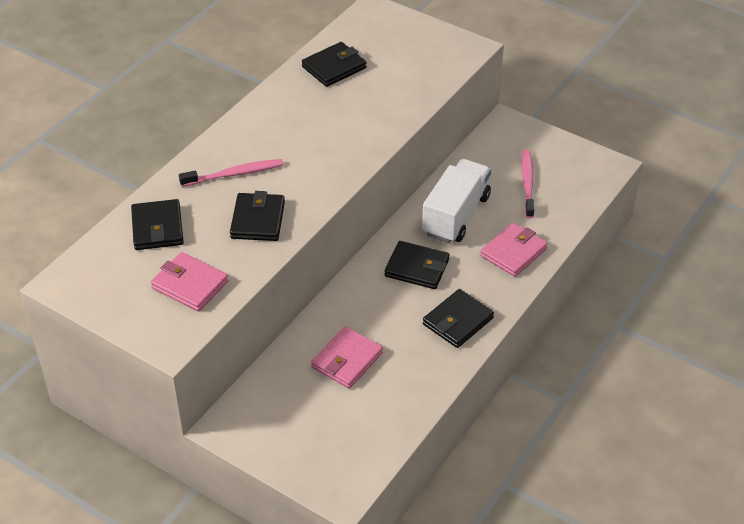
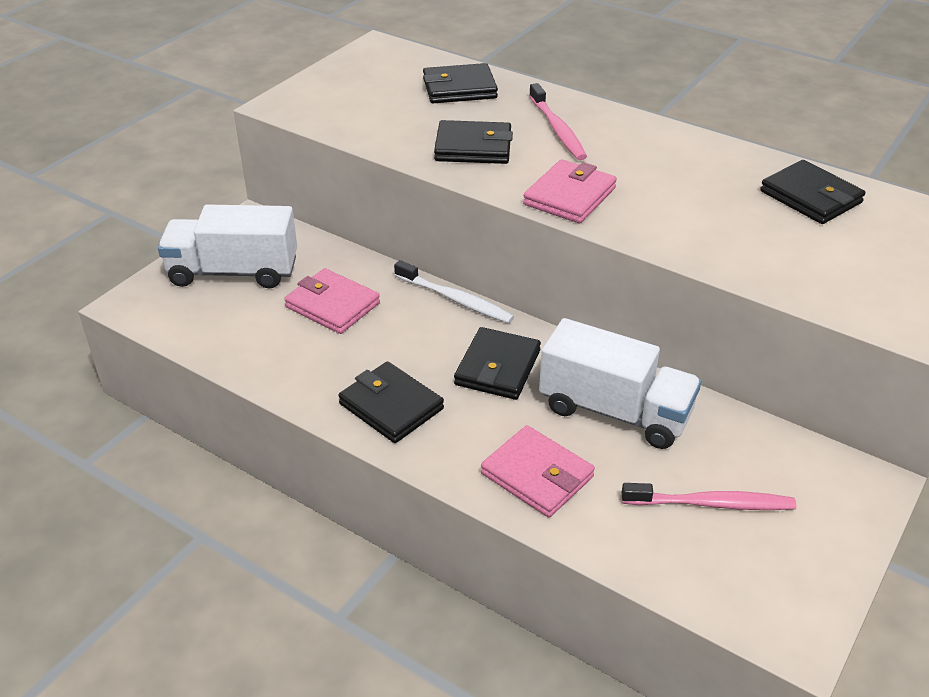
camera: 90 degrees right, 5 degrees down
(190, 285) = (366, 111): pink wallet -> pink wallet (569, 196)
(300, 429) = (233, 272): none -> white truck
(341, 290) = (455, 299): none -> white toothbrush

